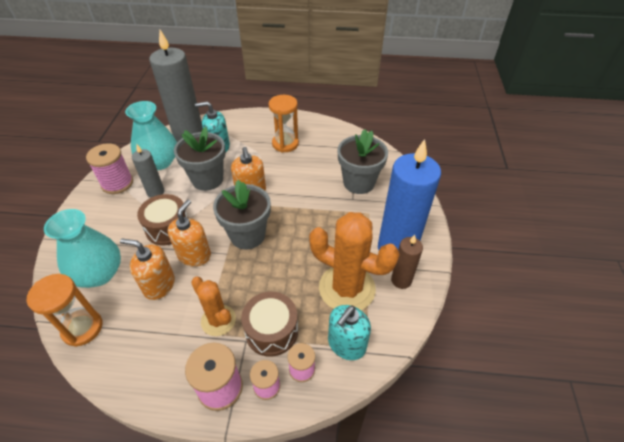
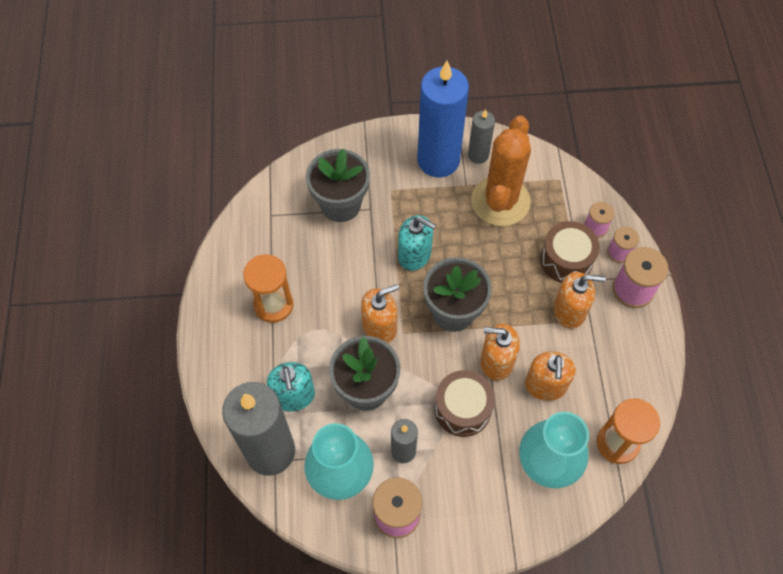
camera: 100 degrees left, 15 degrees up
(218, 320) = (569, 311): orange cactus -> orange soap dispenser
(346, 344) = (561, 195): turquoise soap dispenser -> turquoise soap dispenser (414, 255)
(401, 280) = (478, 155): brown candle -> grey candle

